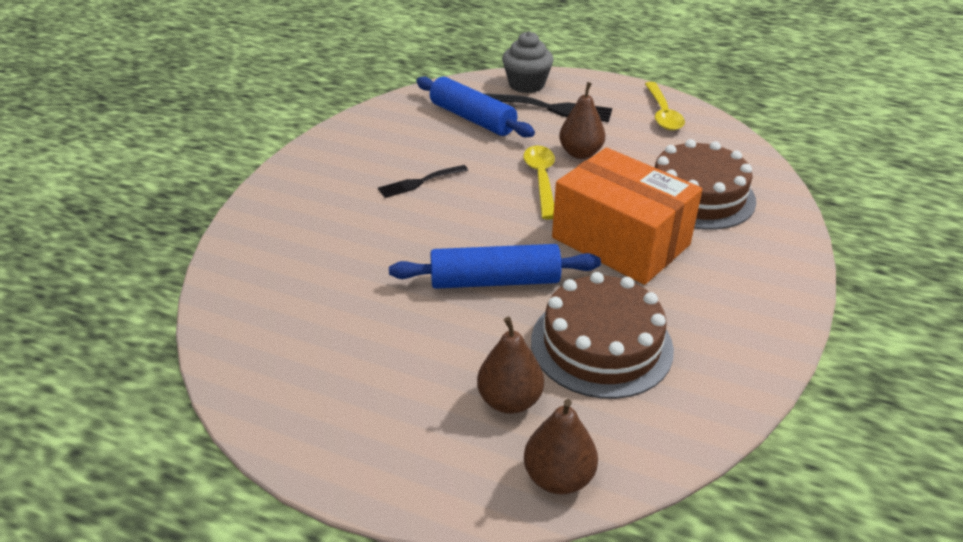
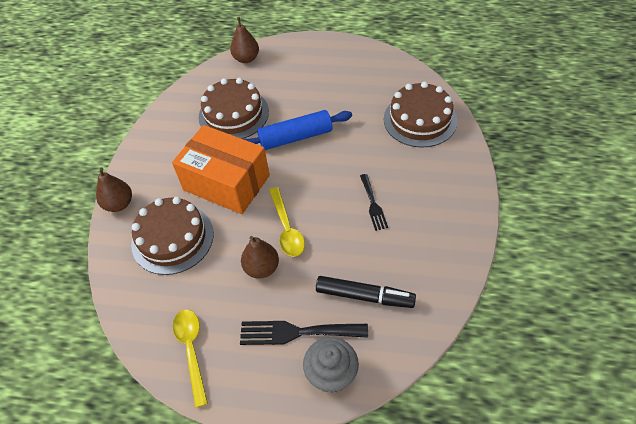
camera: 170 degrees right, 15 degrees up
(279, 265) = (420, 120): none -> brown cake
(419, 182) = (373, 204): black fork -> black fork turned 120 degrees clockwise
(472, 118) = (364, 296): blue rolling pin -> black marker
(510, 400) = (272, 80): brown pear -> brown pear (119, 204)

